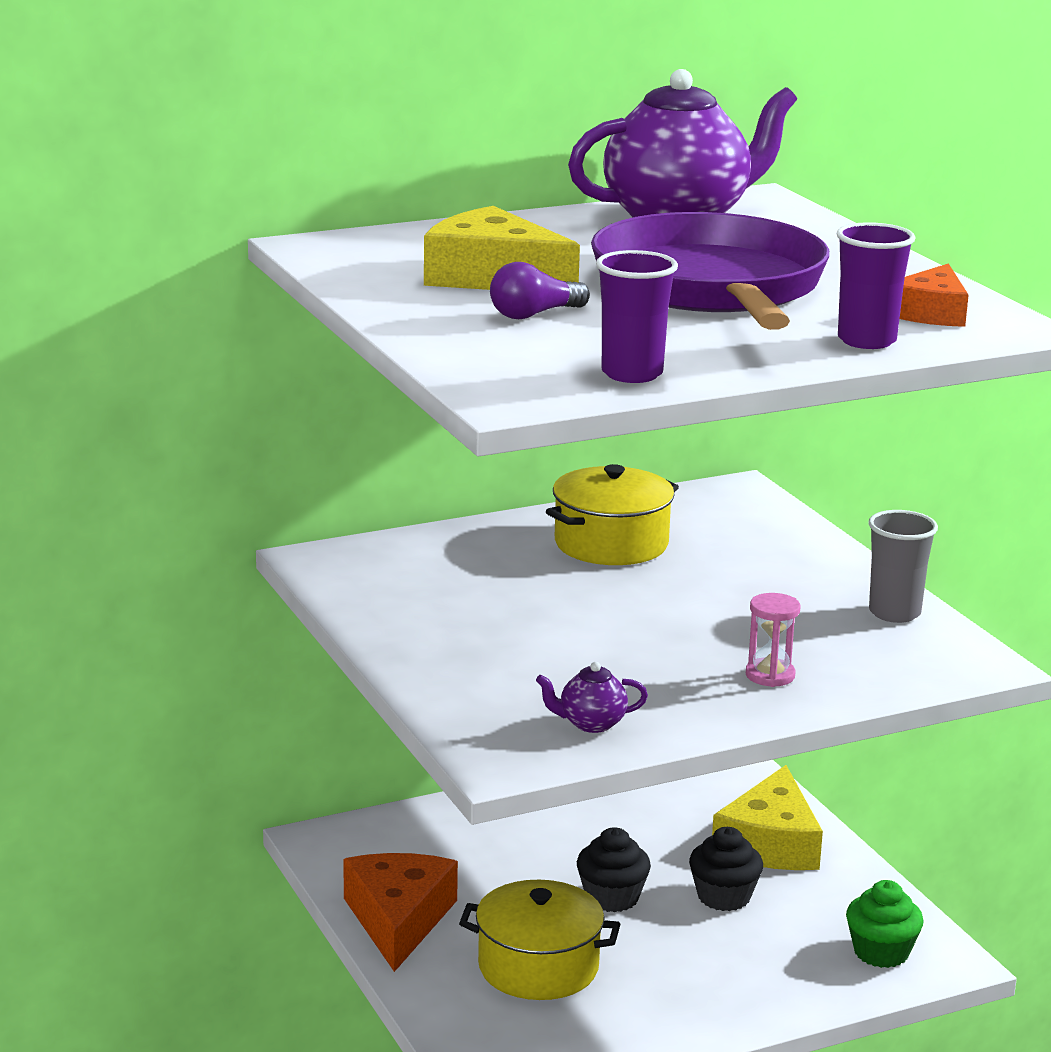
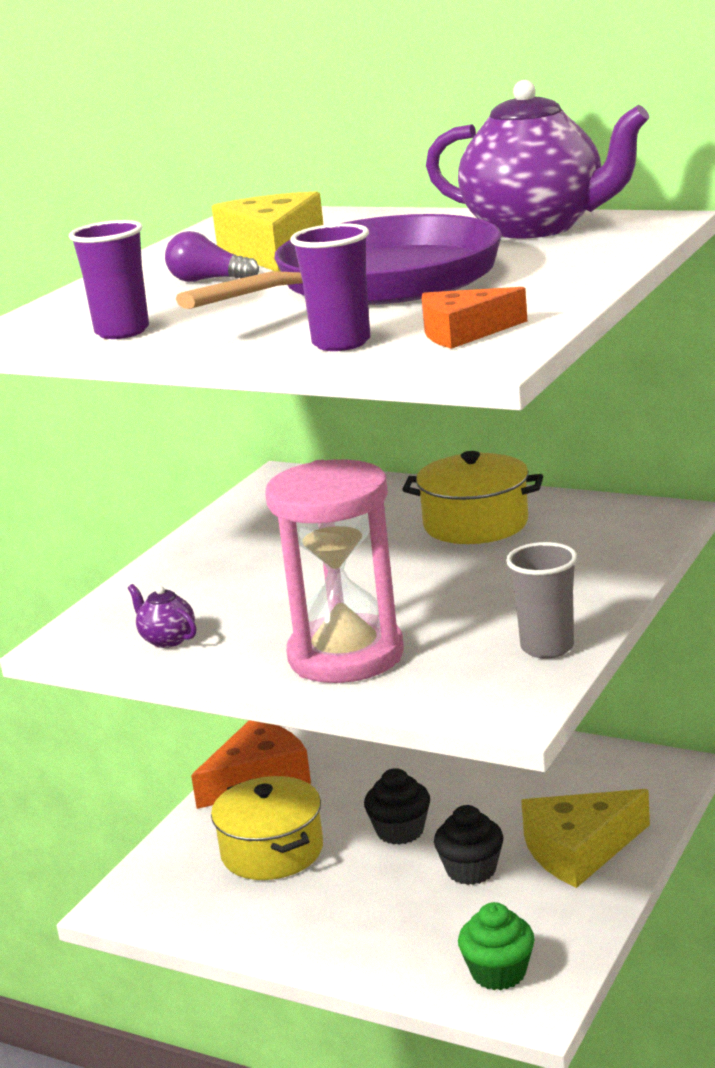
camera: 55 degrees right, 0 degrees up
(770, 675) = (346, 656): pink hourglass -> pink hourglass, size x2.47

